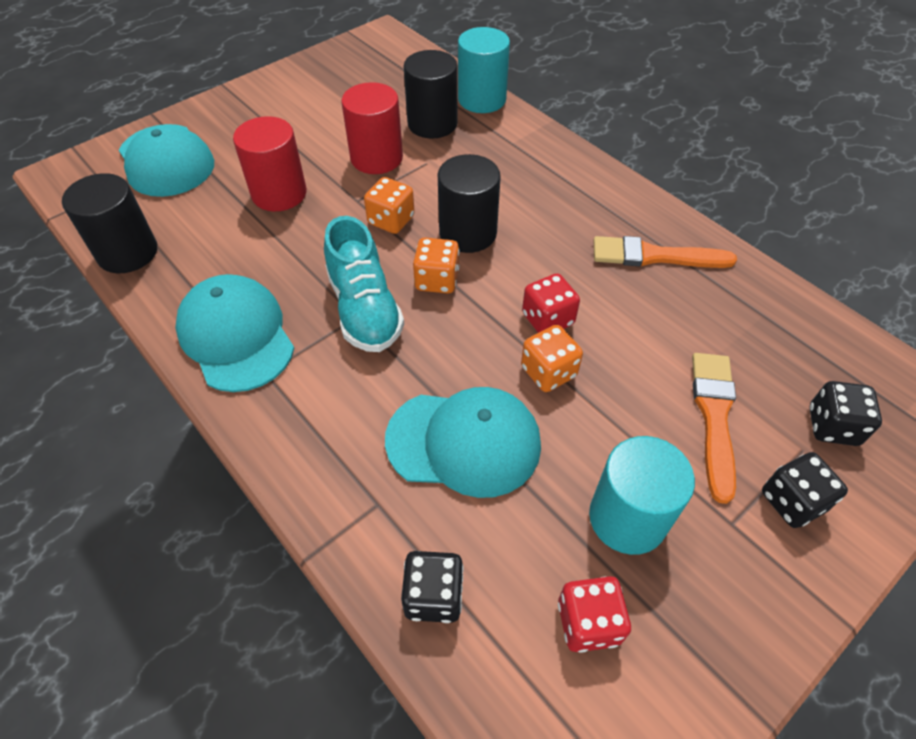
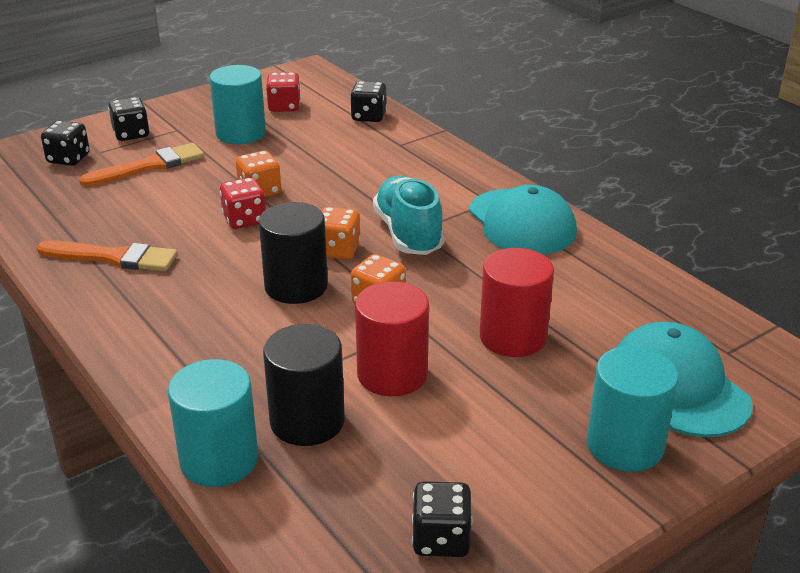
camera: 175 degrees left, 20 degrees down
(127, 252) = (661, 287): black cylinder -> none
(223, 120) = (625, 445): none -> turquoise cylinder
(346, 70) = (441, 539): none -> black dice
(464, 442) = (337, 163): turquoise cap -> none
(714, 416) = (149, 166): orange brush -> orange brush turned 135 degrees counterclockwise

